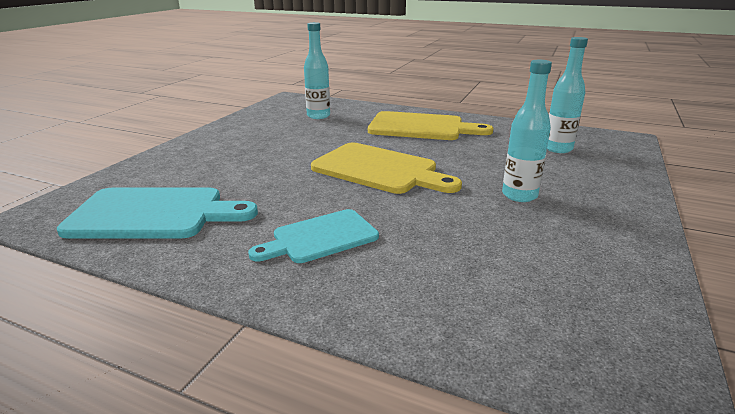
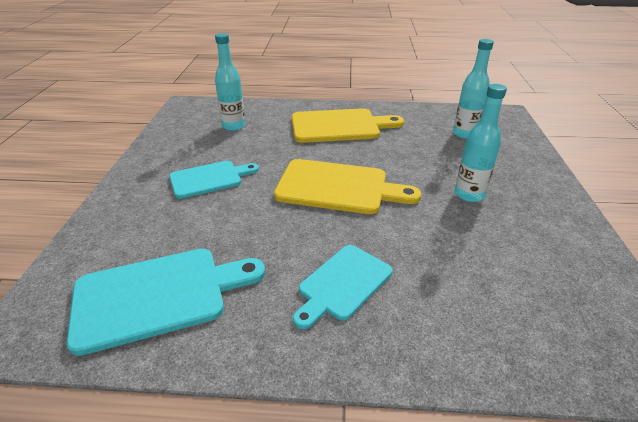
camera: 20 degrees left, 10 degrees up
(265, 147) = (209, 179): none -> turquoise cutting board

